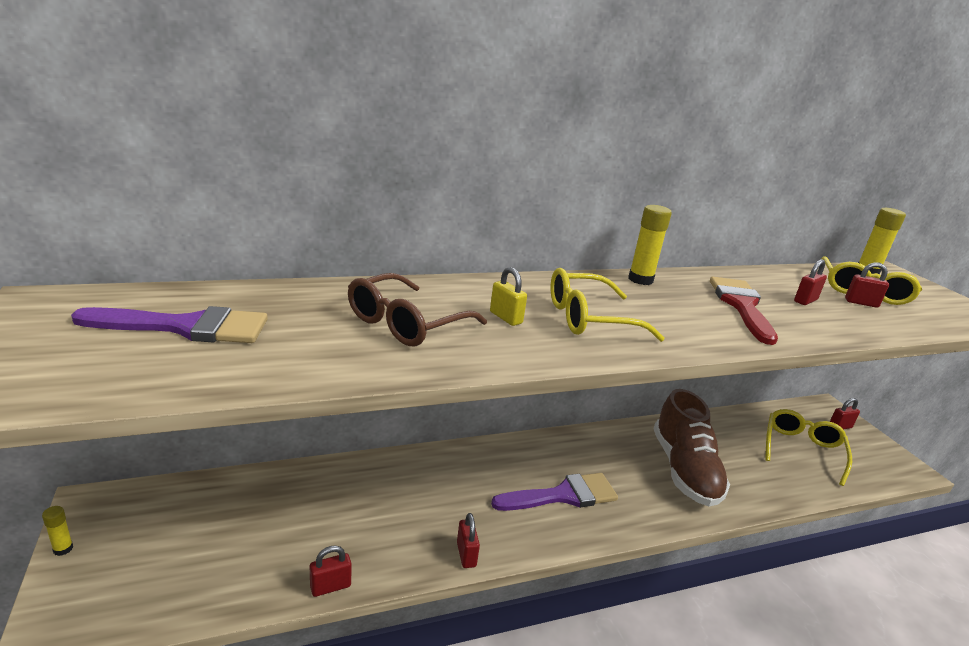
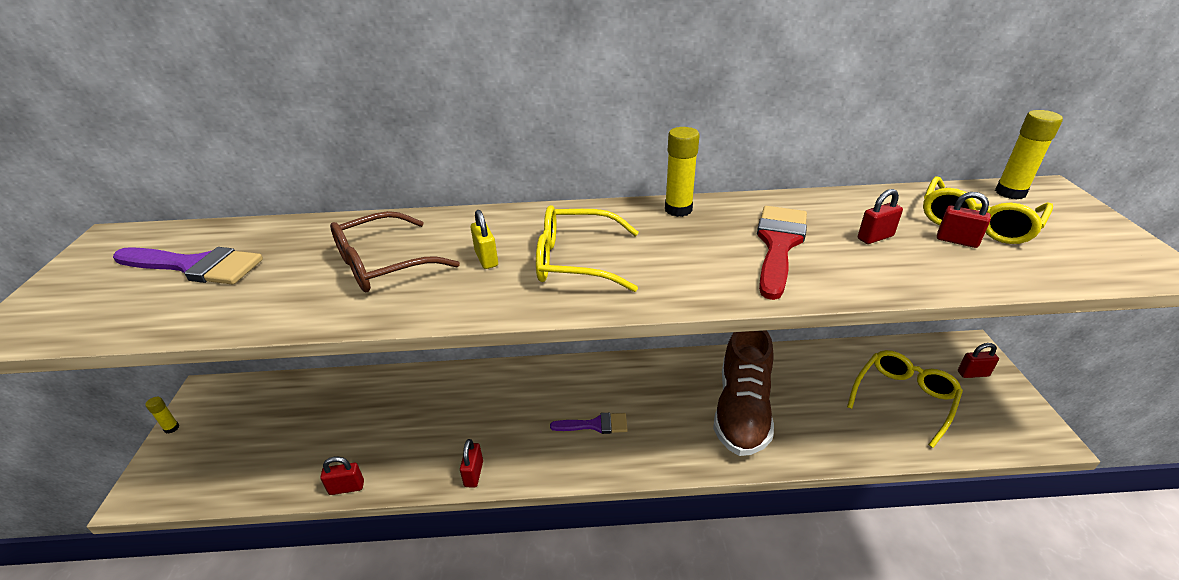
camera: 20 degrees right, 10 degrees up
(563, 495) = (595, 425): purple brush -> purple brush, size x0.61

